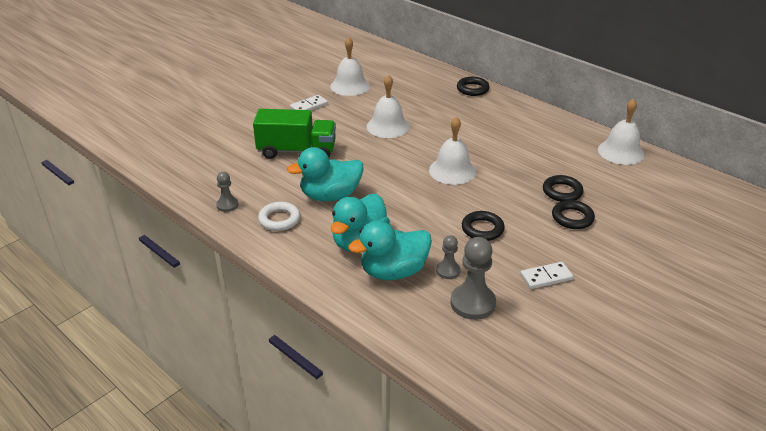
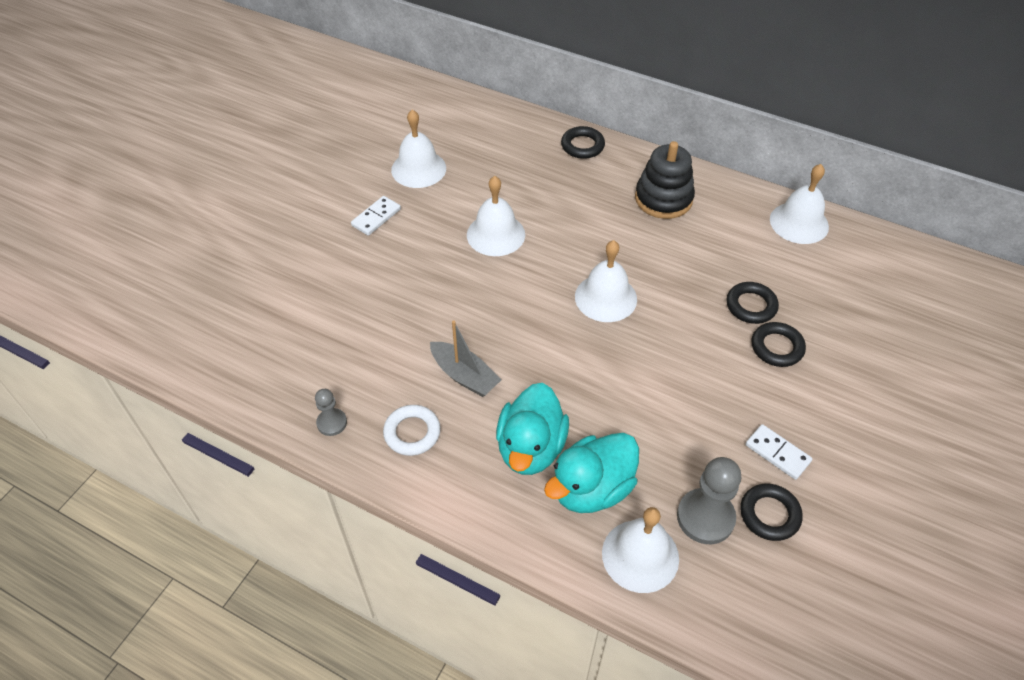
camera: 15 degrees left, 15 degrees up
(297, 151) = (390, 304): green truck -> none
(330, 196) = (464, 376): turquoise duck -> grey boat
(412, 315) = (640, 555): none -> white bell
(448, 271) = (658, 471): grey pawn -> none
(482, 229) = (676, 390): black ring -> black ring (769, 514)
(520, 124) = (663, 199): none -> black stacking toy
(546, 277) = (777, 453): white domino -> white domino turned 75 degrees clockwise

